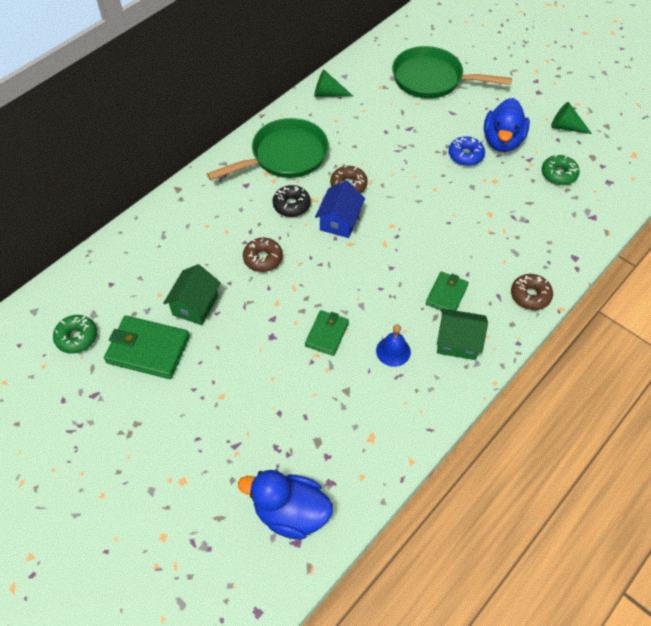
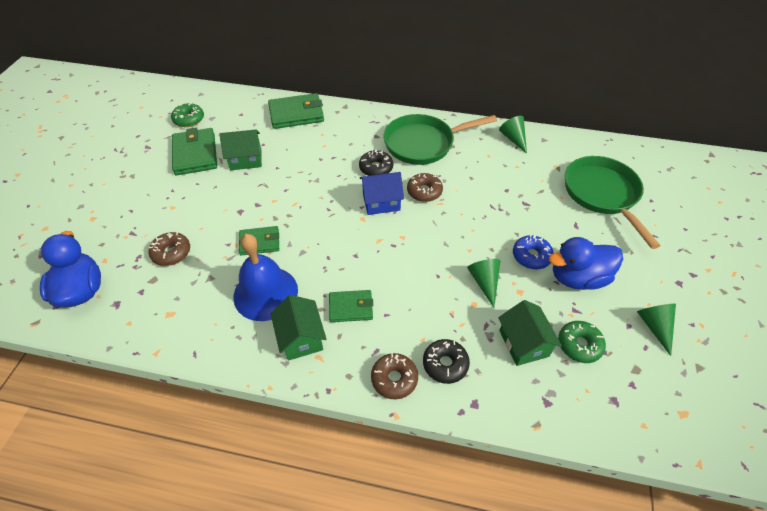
camera: 60 degrees right, 5 degrees down
(155, 234) = (296, 114): none -> green wallet
(263, 258) = (311, 175): brown donut -> brown donut (171, 253)
(285, 156) = (423, 143): green pan -> green pan turned 135 degrees clockwise
(393, 351) = (265, 293): blue bell -> blue bell, size x1.90
(473, 196) = (484, 282): none -> green cone
(534, 258) = (445, 364): none -> black donut
(541, 203) = (523, 343): none -> green house

